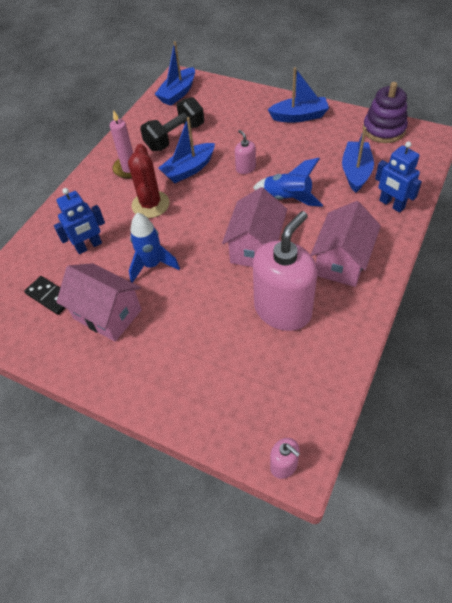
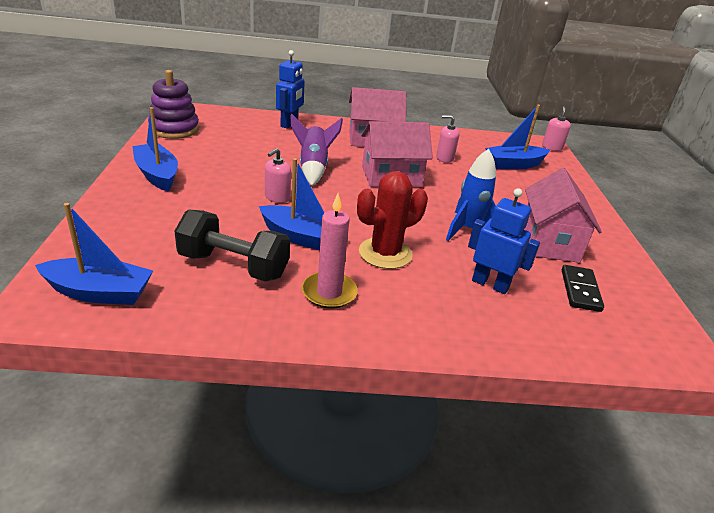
camera: 125 degrees left, 20 degrees down
(282, 310) = (444, 158): pink soap dispenser -> pink soap dispenser, size x0.43
(287, 199) = (313, 168): blue rocket -> purple rocket
(355, 172) = (252, 139): blue boat -> blue boat (514, 164)

